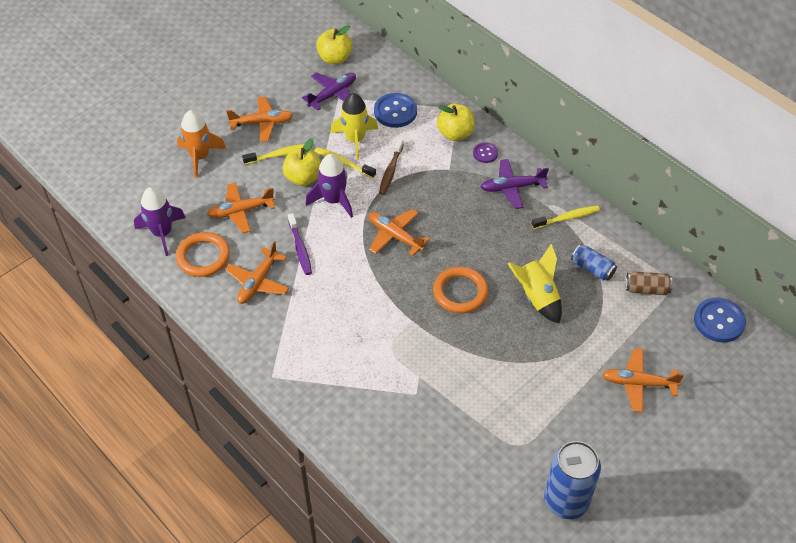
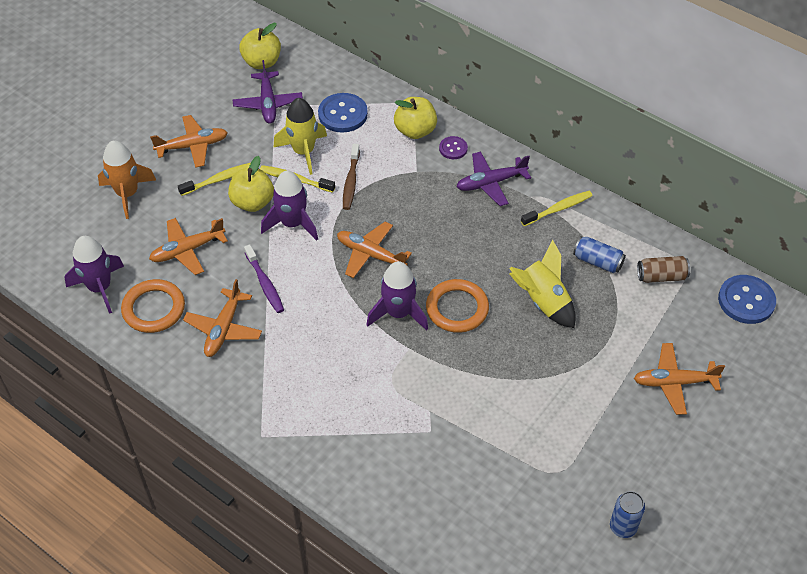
camera: 10 degrees left, 0 degrees up
(333, 94) = (268, 103): purple plane -> purple plane turned 135 degrees clockwise
(409, 289) = (398, 313): none -> purple rocket
(566, 501) = (623, 527): blue can -> blue can, size x0.54

